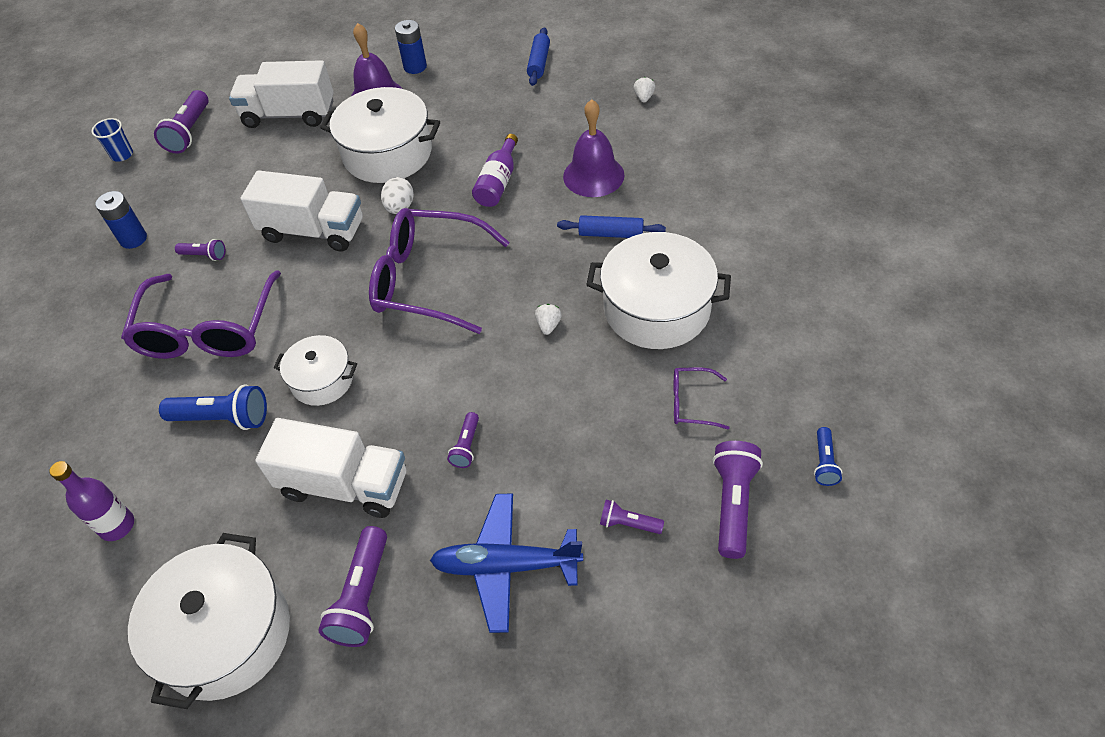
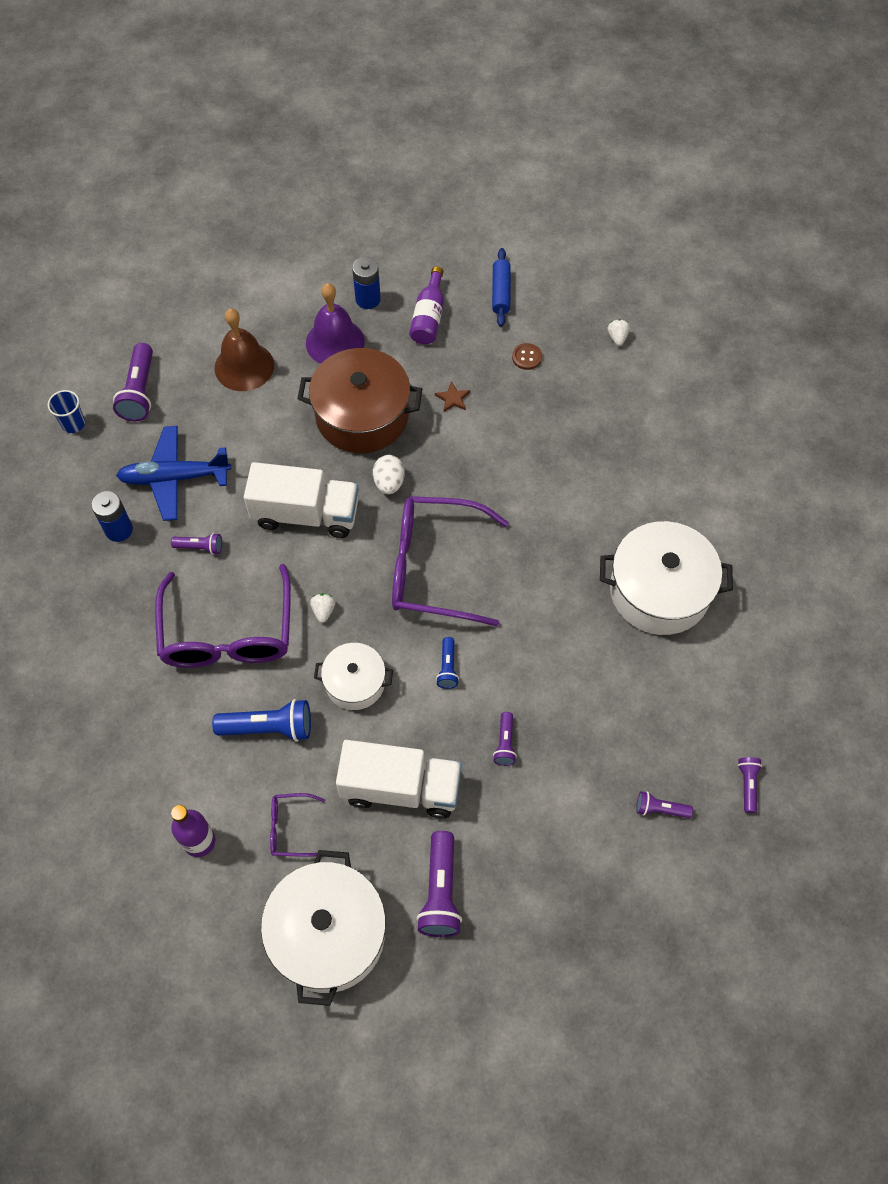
camera: 10 degrees left, 10 degrees up
(289, 114) = (244, 366): white truck -> brown bell
(387, 153) = (362, 415): white pot -> brown pot
(477, 142) = (453, 398): none -> brown star
(498, 182) = (484, 449): purple bottle -> purple bottle (429, 317)
(505, 566) = (560, 855): blue plane -> blue plane (174, 478)
(548, 325) = (560, 613): white strawberry -> white strawberry (323, 611)
(554, 111) = (527, 357): none -> brown button
(593, 175) = (579, 438): purple bell -> none
(611, 233) = (605, 507): blue rolling pin -> none
(692, 403) = (702, 689): purple glasses -> purple glasses (291, 828)
(733, 504) = (747, 785): purple flashlight -> purple flashlight, size x0.55
(824, 462) = (822, 741): blue flashlight -> blue flashlight (447, 668)

